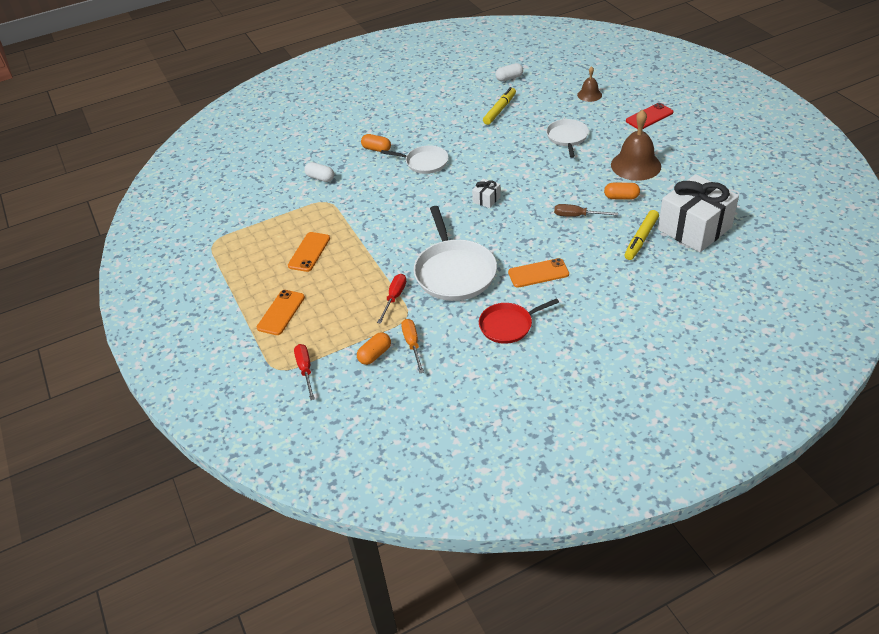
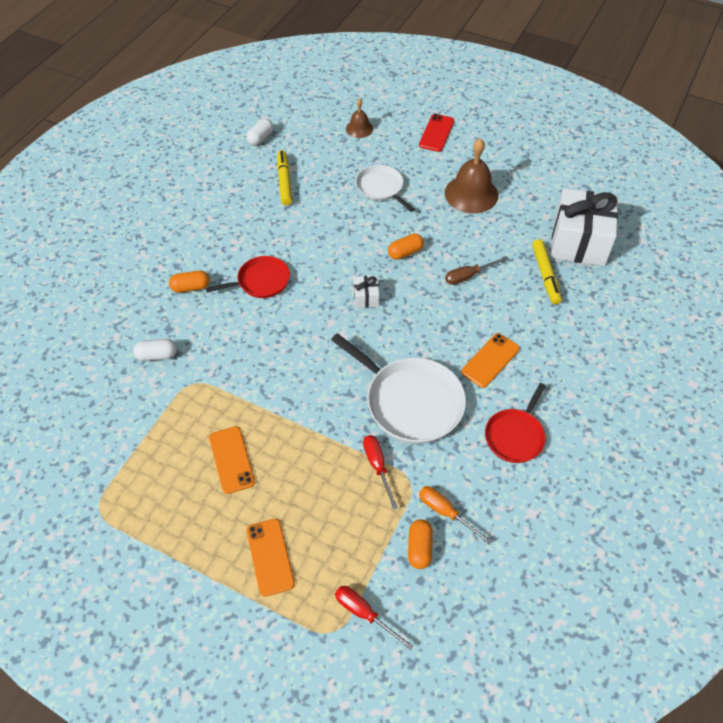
camera: 40 degrees left, 10 degrees up
(424, 162) = (261, 281): white pan -> red pan
(621, 197) = (489, 236): orange capsule -> orange capsule (405, 252)

